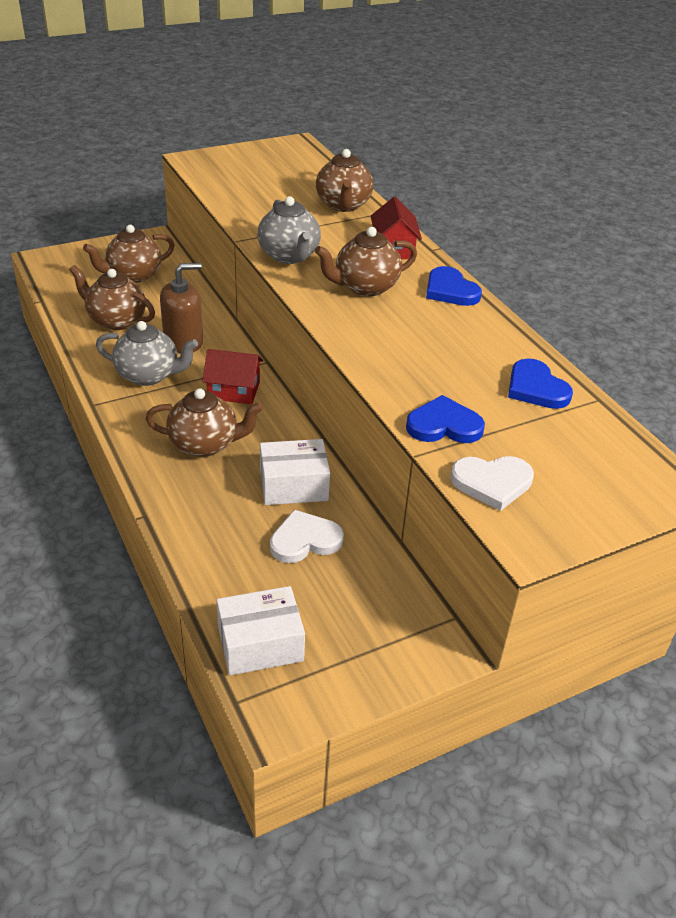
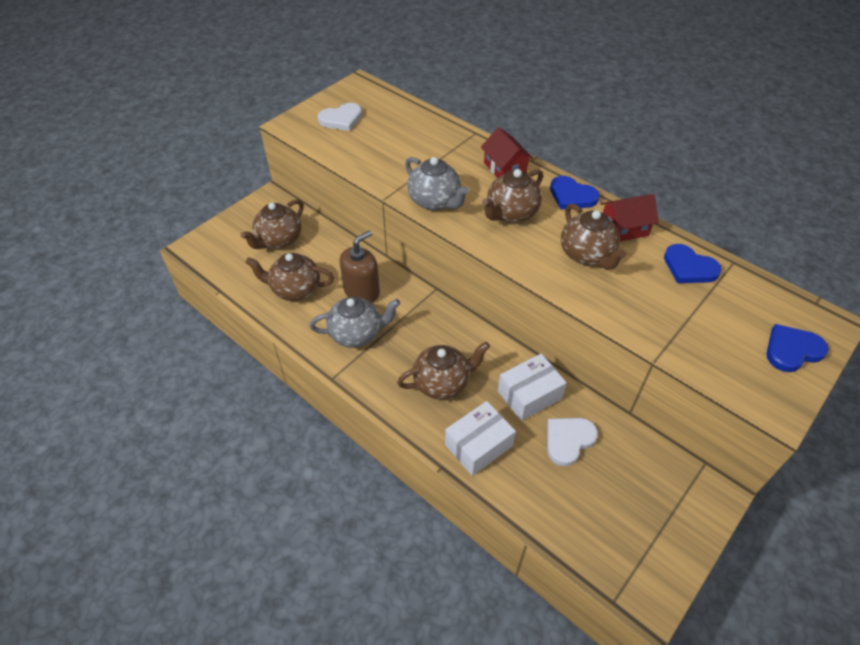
camera: 20 degrees left, 10 degrees up
(234, 390) = (430, 324): red house -> red house (624, 228)
(260, 644) = (597, 544): white box -> white box (478, 445)
(343, 205) = (439, 137): brown teapot -> brown teapot (587, 255)
(444, 425) = (654, 325): blue heart -> blue heart (792, 350)
(492, 483) = (720, 365): white heart -> white heart (341, 119)

